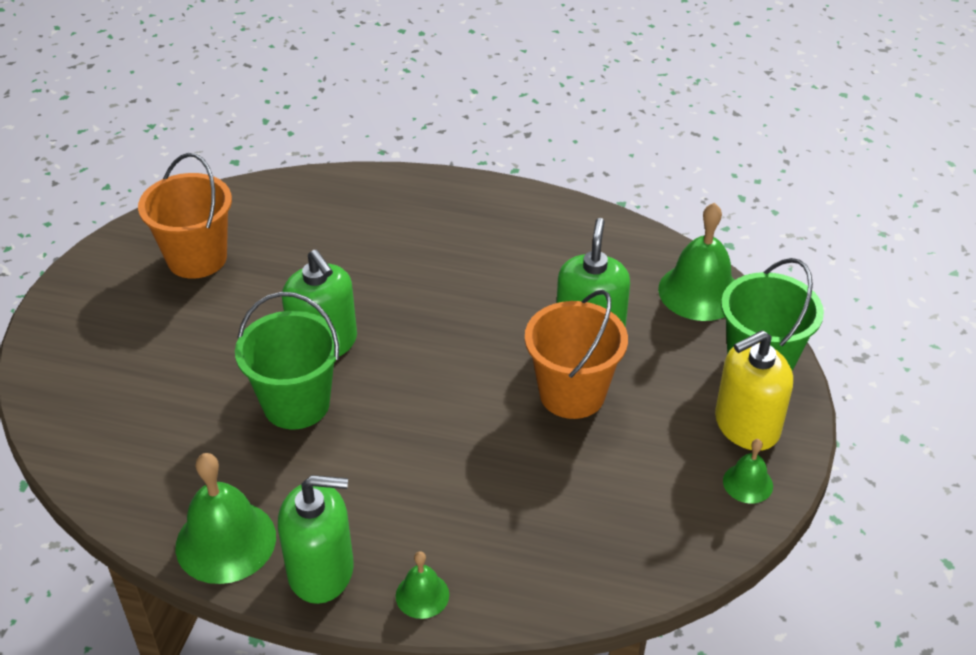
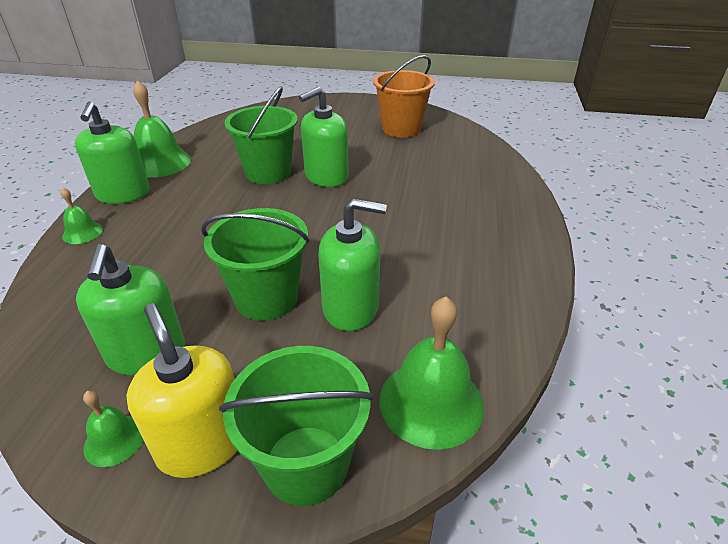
camera: 85 degrees right, 5 degrees down
(572, 394) = (266, 298): orange bucket -> green bucket
(649, 480) = (146, 353): none -> green soap dispenser

